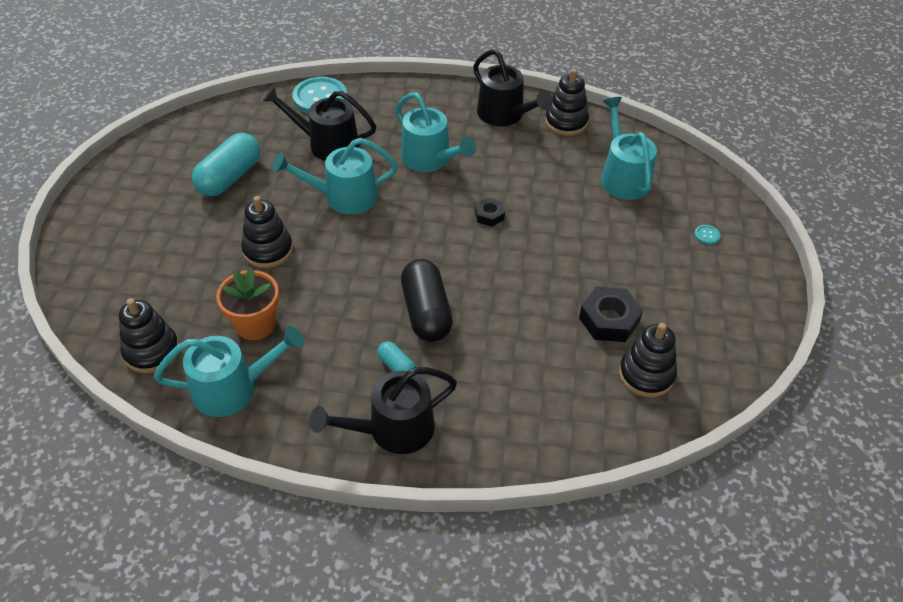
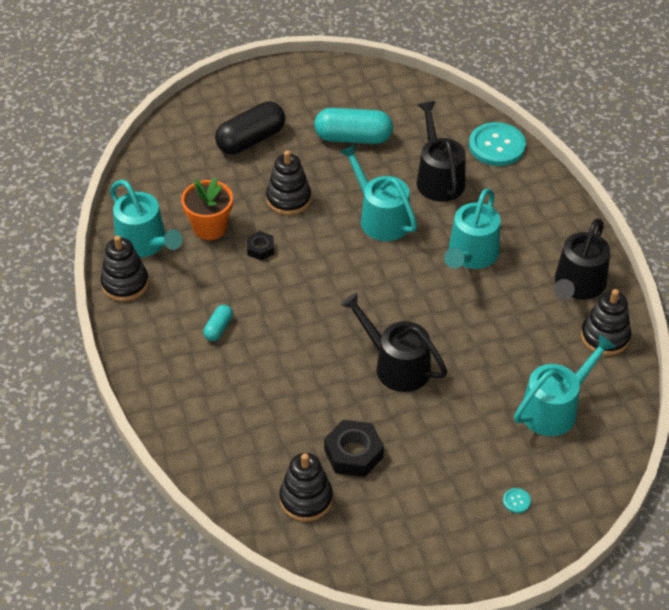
camera: 65 degrees right, 0 degrees up
(151, 351) = (152, 184): black stacking toy -> black stacking toy (125, 283)
(393, 429) = (158, 350): black watering can -> black watering can (396, 365)
(426, 312) = (285, 324): black capsule -> black capsule (251, 140)
(489, 215) = (427, 324): black nut -> black nut (260, 249)

